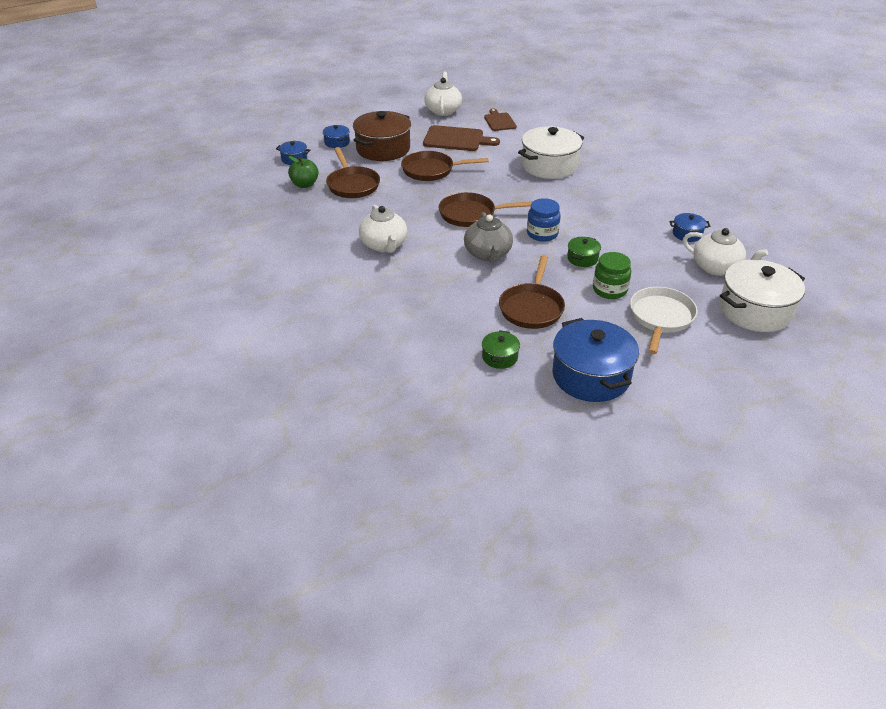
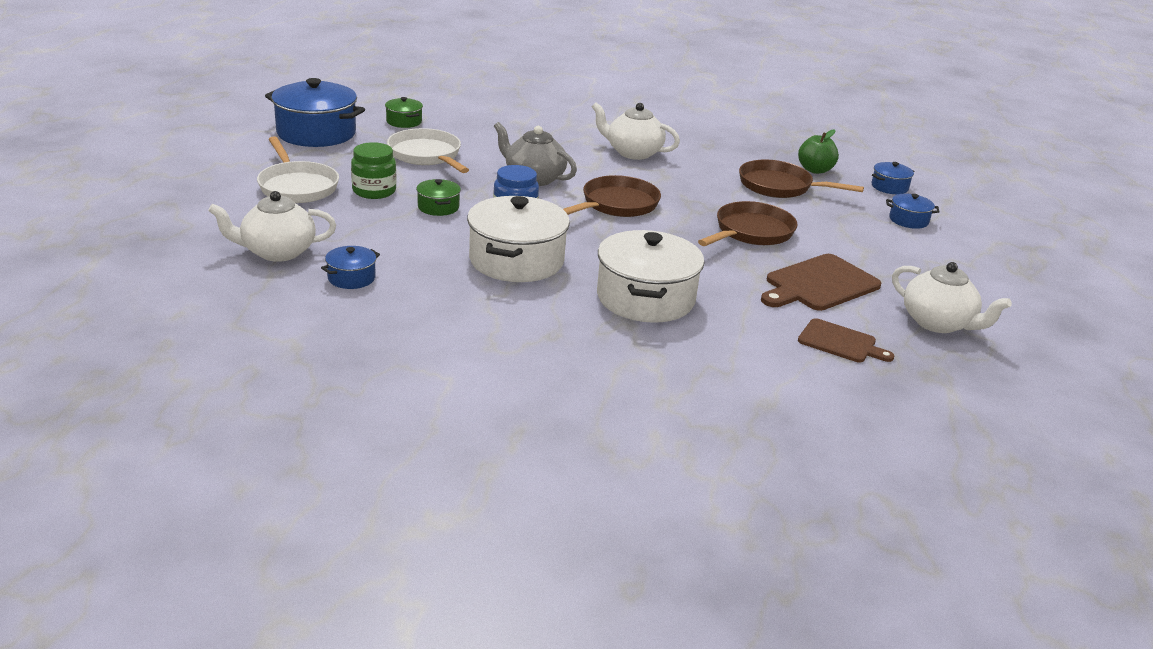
camera: 130 degrees right, 10 degrees down
(383, 149) = (852, 234): brown pot -> none
(532, 308) = (426, 155): brown pan -> white pan
(755, 310) = (199, 224): white pot -> white pot (516, 260)

